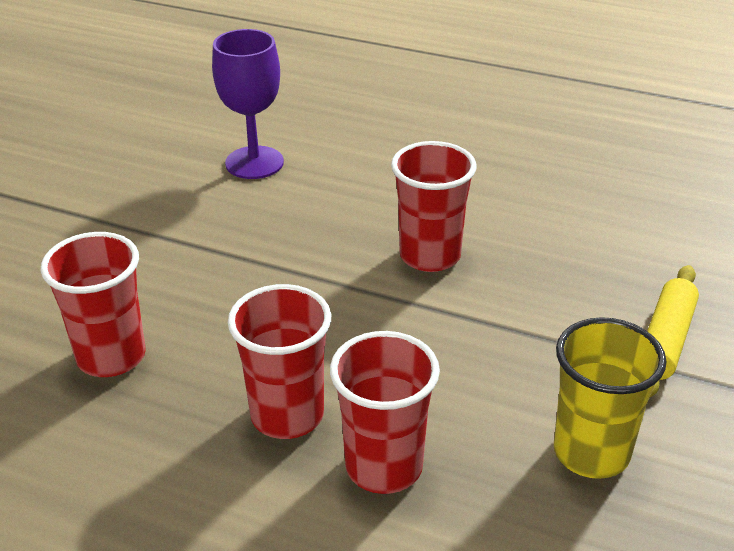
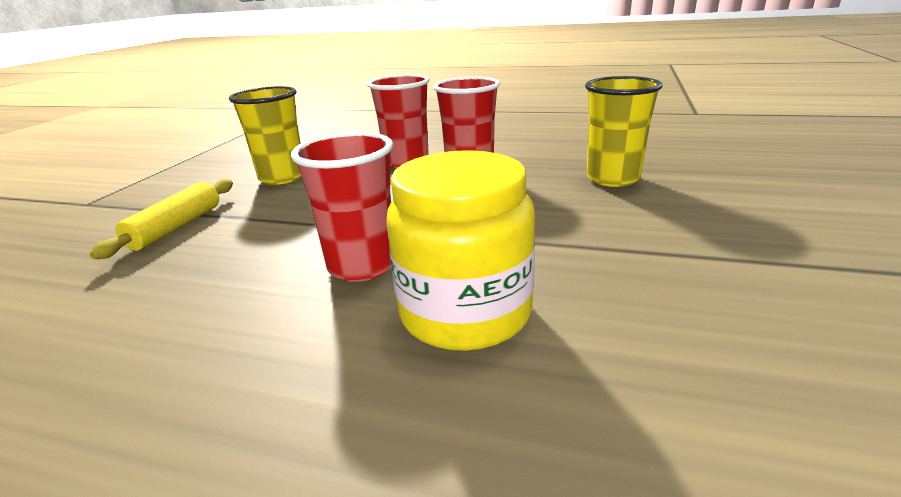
camera: 175 degrees right, 10 degrees down
(111, 357) = (613, 178): red cup -> yellow cup
(254, 163) = (663, 376): purple goblet -> none
(350, 206) = (465, 312): none -> yellow jar

